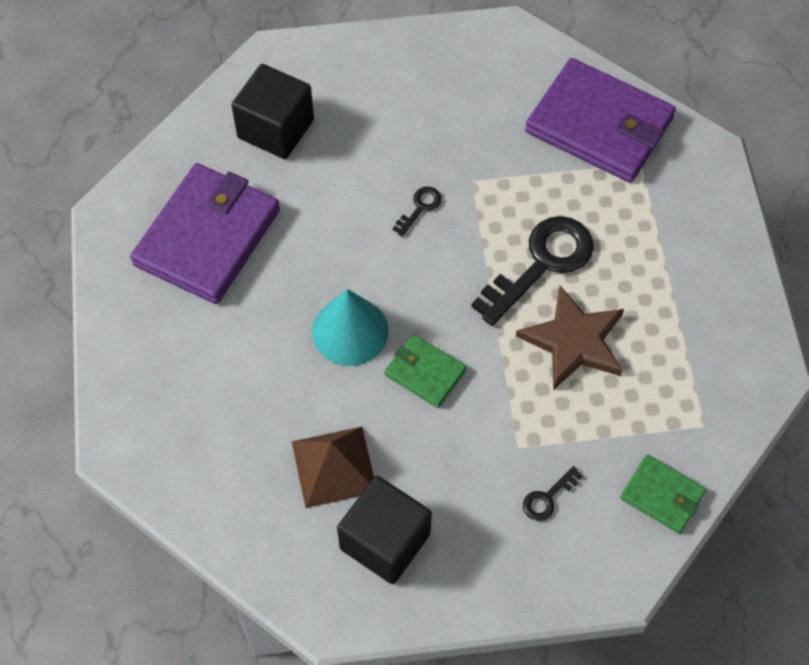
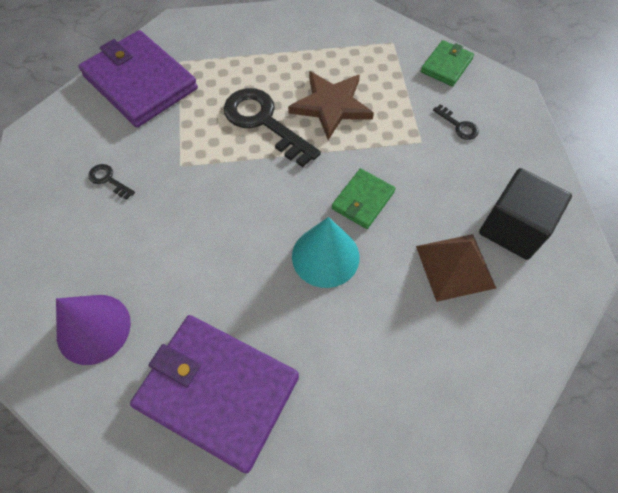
camera: 90 degrees left, 0 degrees up
(276, 129) = (93, 328): black cube -> purple cone
(420, 208) = (203, 203): black key -> black key (108, 180)
(599, 125) = (140, 82): purple wallet -> purple wallet turned 75 degrees counterclockwise

